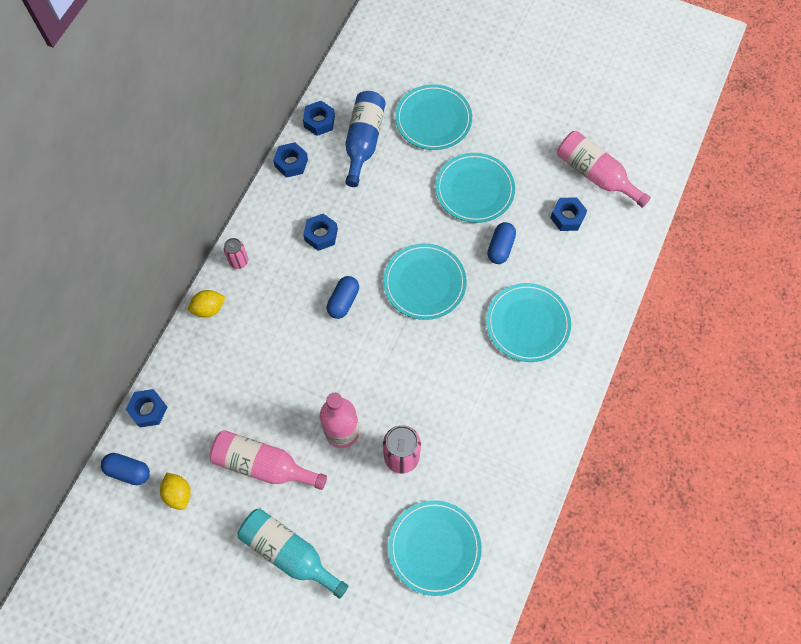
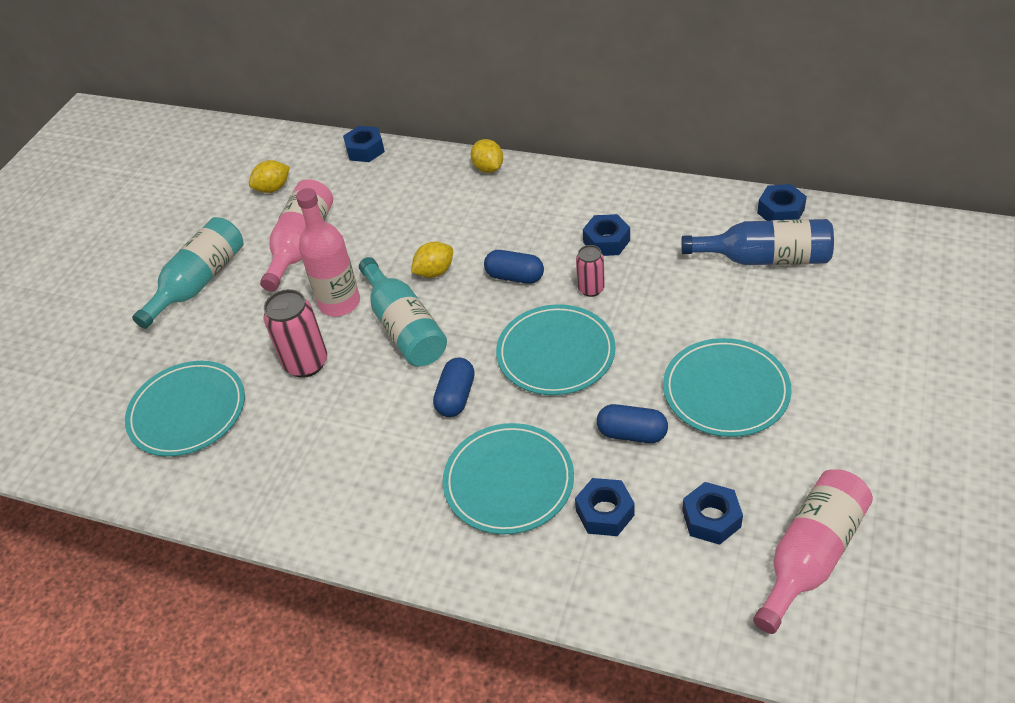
camera: 90 degrees right, 20 degrees down
(128, 471) = (299, 150): blue capsule -> blue capsule (456, 397)
(239, 261) = (553, 179): pink can -> pink can (591, 289)
(291, 163) = (705, 197): blue nut -> blue nut (605, 512)
(324, 358) = (434, 272): none -> yellow lemon
(379, 383) = (404, 327): none -> turquoise bottle
(433, 119) = (835, 326): turquoise plate -> none

